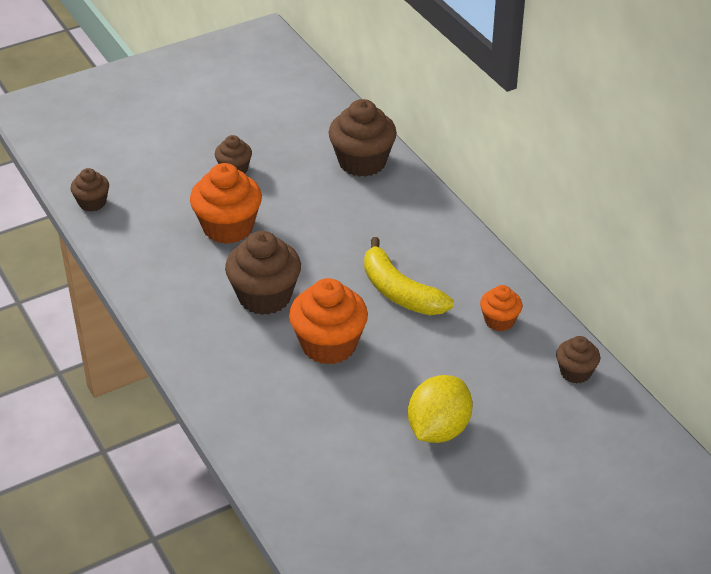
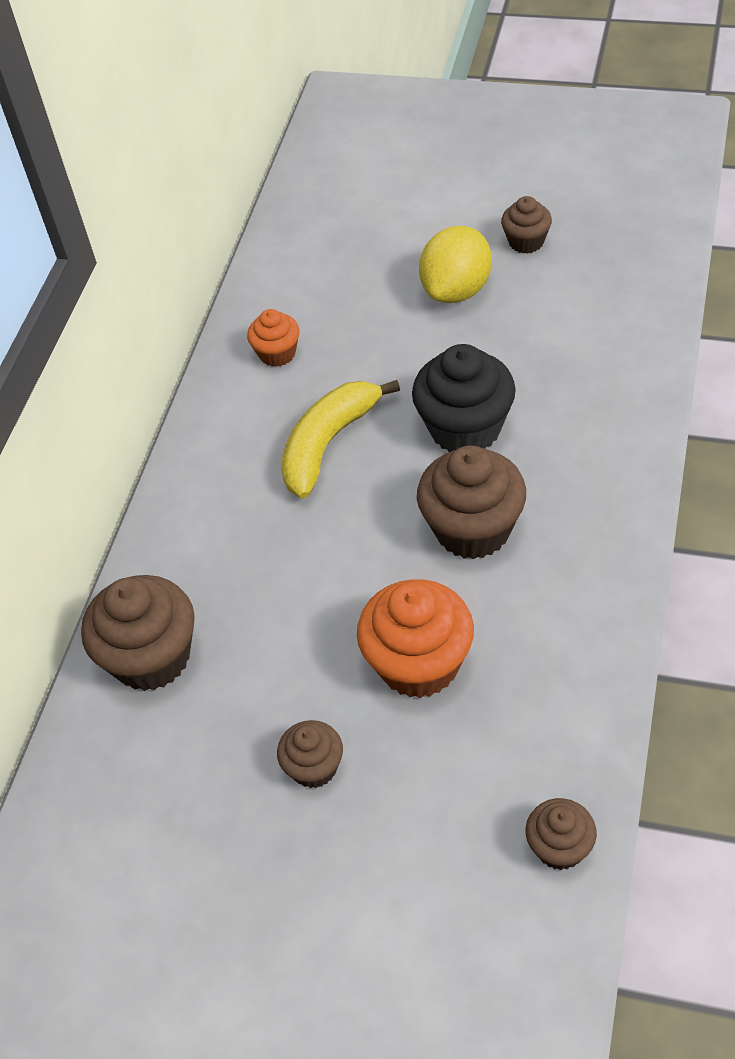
camera: 130 degrees left, 10 degrees up
(329, 345) = (465, 428): orange cupcake -> black cupcake
(399, 292) = (328, 443): yellow banana -> yellow banana turned 150 degrees counterclockwise
(438, 429) = (457, 290): yellow lemon -> yellow lemon turned 45 degrees counterclockwise
(575, 372) = (280, 270): brown cupcake -> brown cupcake (526, 241)

